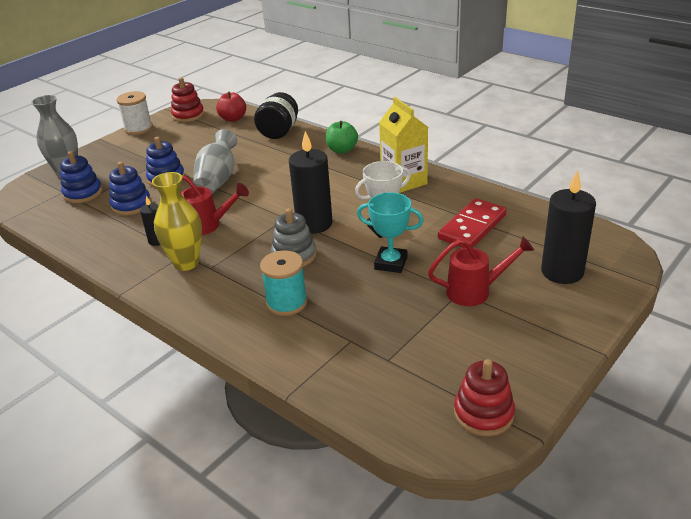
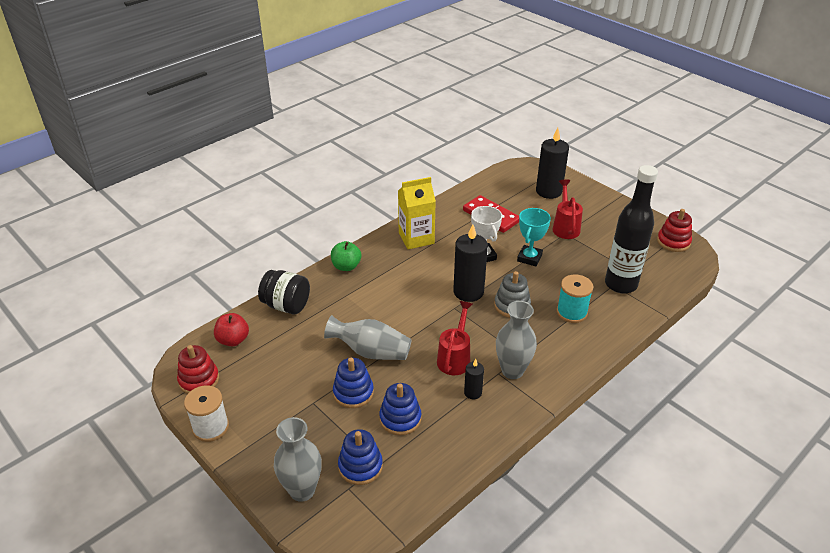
camera: 85 degrees left, 5 degrees up
(186, 263) = (512, 371): yellow vase -> grey vase
(353, 348) = (620, 284): none -> black bottle

